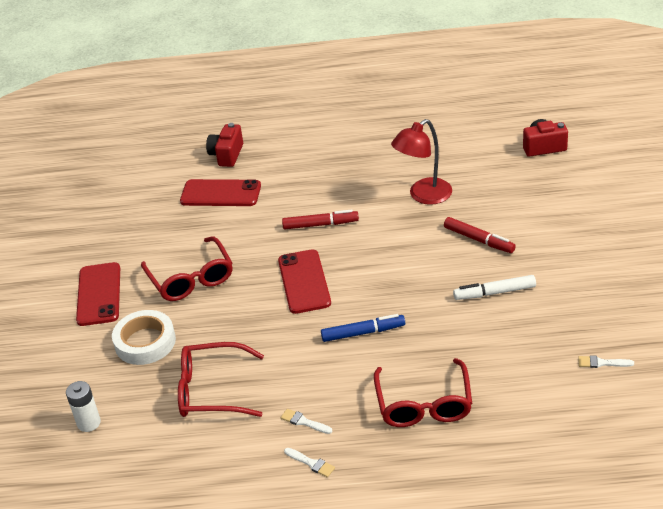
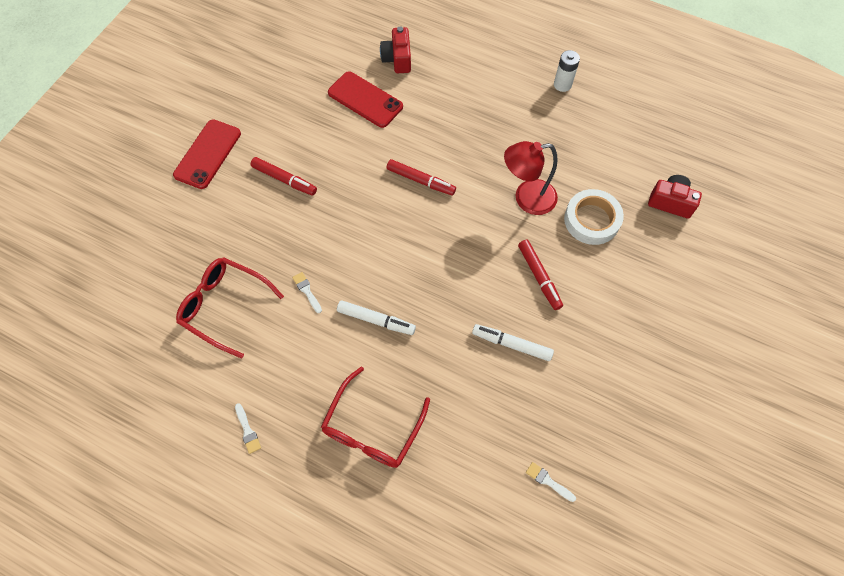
camera: 25 degrees right, 25 degrees up
(89, 423) = (119, 282): white battery -> white battery (562, 84)
(145, 342) = (209, 225): white tape -> white tape (591, 220)
(191, 279) = (284, 179): red glasses -> red marker
(227, 155) = (397, 59): red camera -> red camera turned 45 degrees counterclockwise
(304, 282) = (367, 236): red phone -> none
(304, 422) = (270, 384): white brush -> white brush (307, 291)
(362, 333) = (375, 320): blue marker -> white marker

